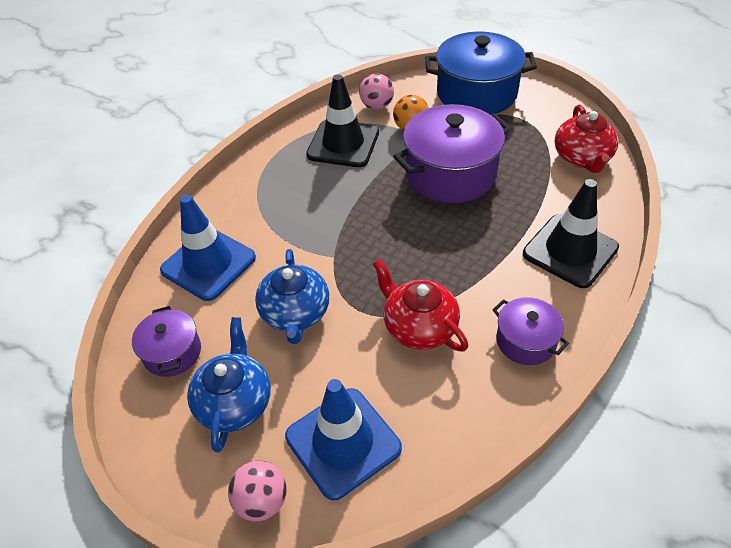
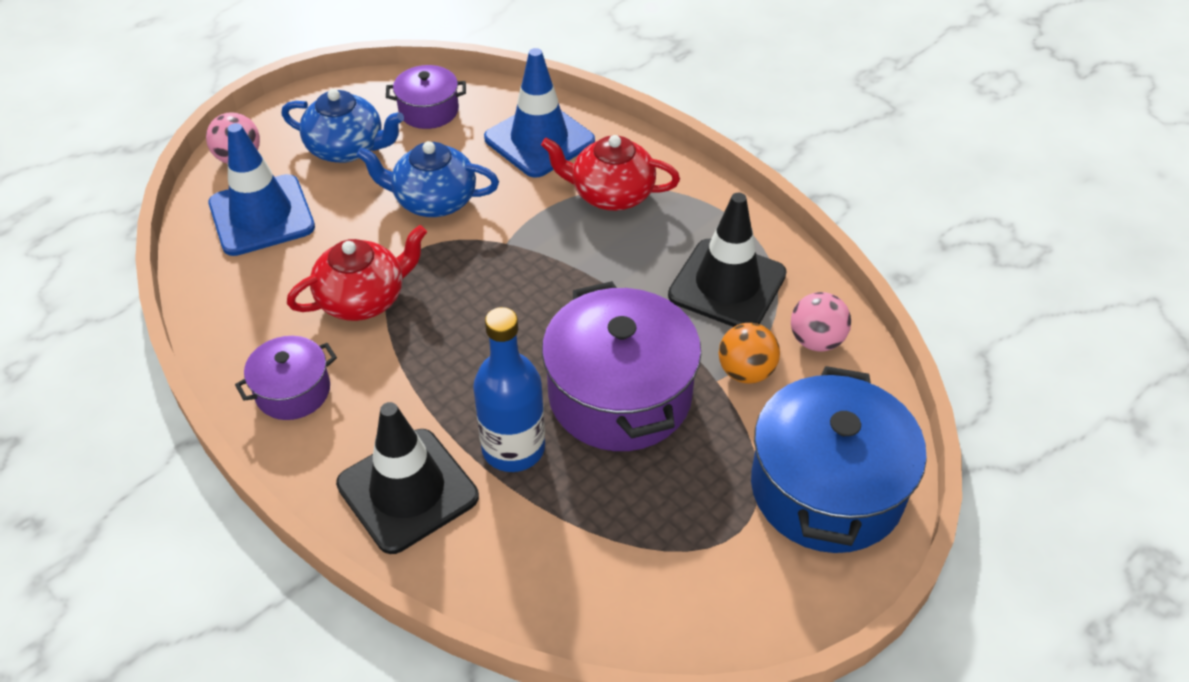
camera: 100 degrees right, 0 degrees up
(512, 210) = (513, 448): none -> blue bottle
(582, 158) = (599, 588): red teapot -> red teapot (611, 194)

